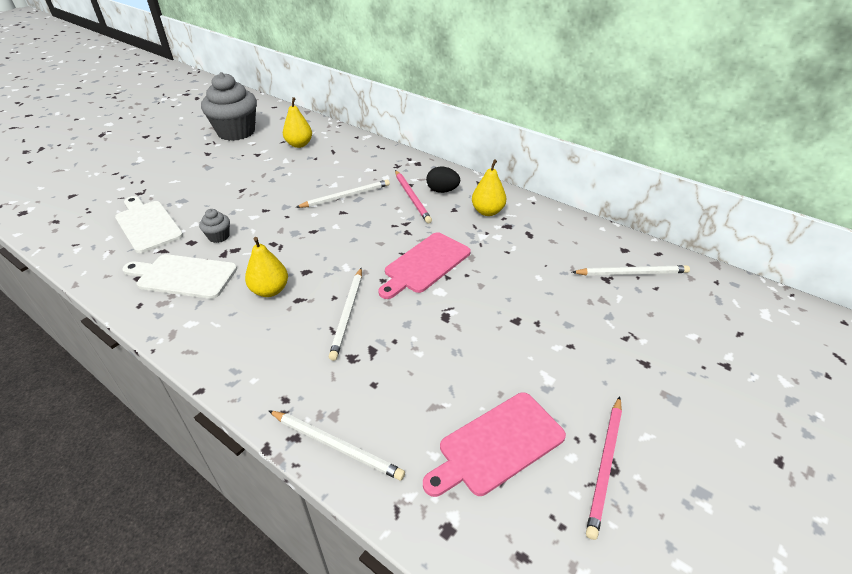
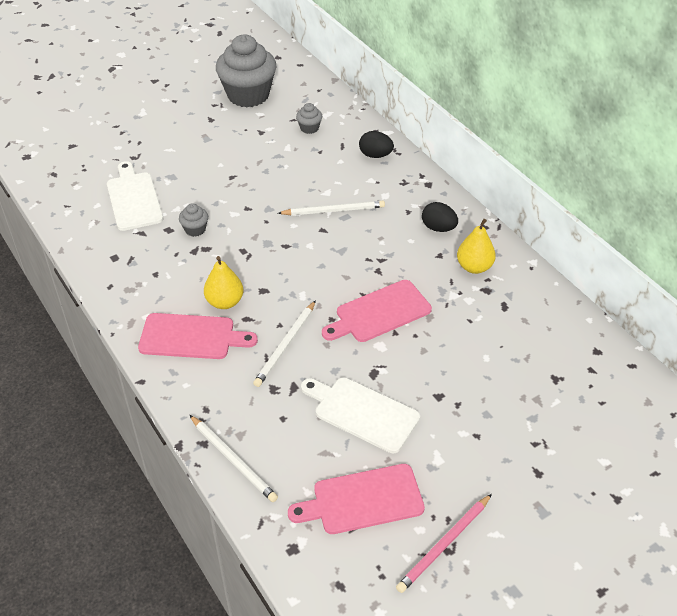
camera: 20 degrees right, 5 degrees up
(183, 276) = (153, 266): white cutting board -> white cutting board (362, 412)
(245, 331) = (191, 337): none -> pink cutting board
(299, 144) = (309, 128): yellow pear -> grey cupcake
(364, 152) = (375, 155): none -> black egg
(412, 198) = (401, 229): pink pencil -> none
(632, 273) = (587, 379): white pencil -> none

